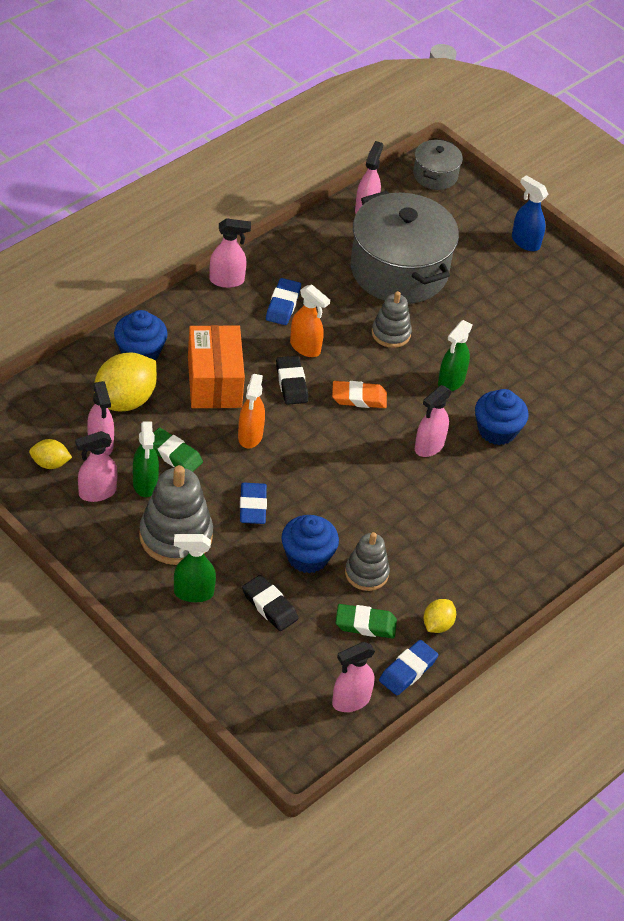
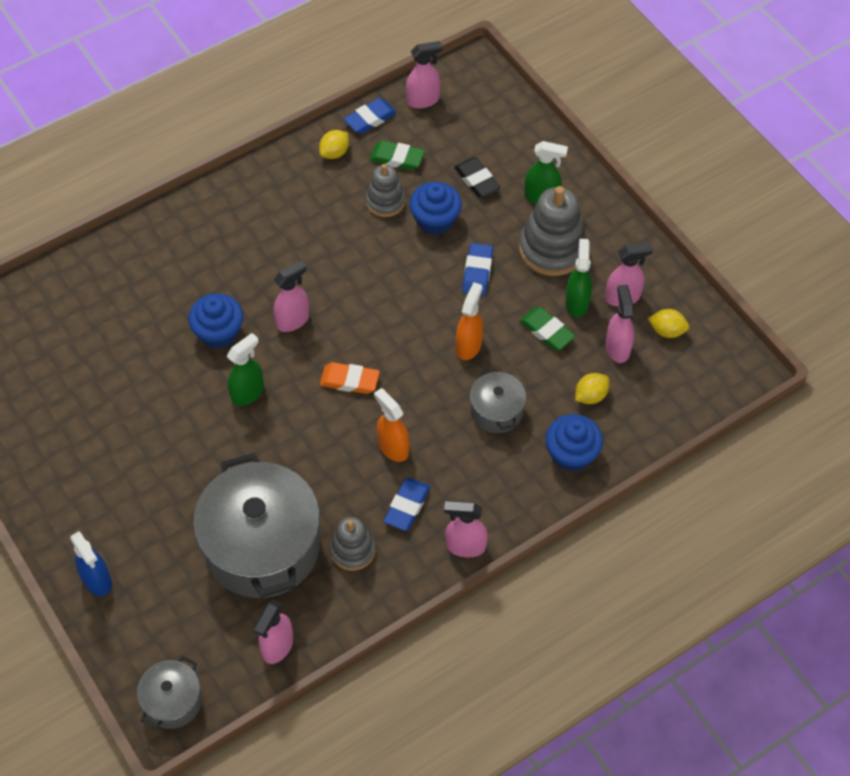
camera: 165 degrees left, 10 degrees up
(125, 400) = (590, 396): yellow lemon -> yellow lemon, size x0.52
(214, 382) = (496, 411): orange box -> grey pot
(291, 383) = (416, 403): black eraser -> none
(391, 333) = (295, 458): grey stacking toy -> grey stacking toy (352, 550)

